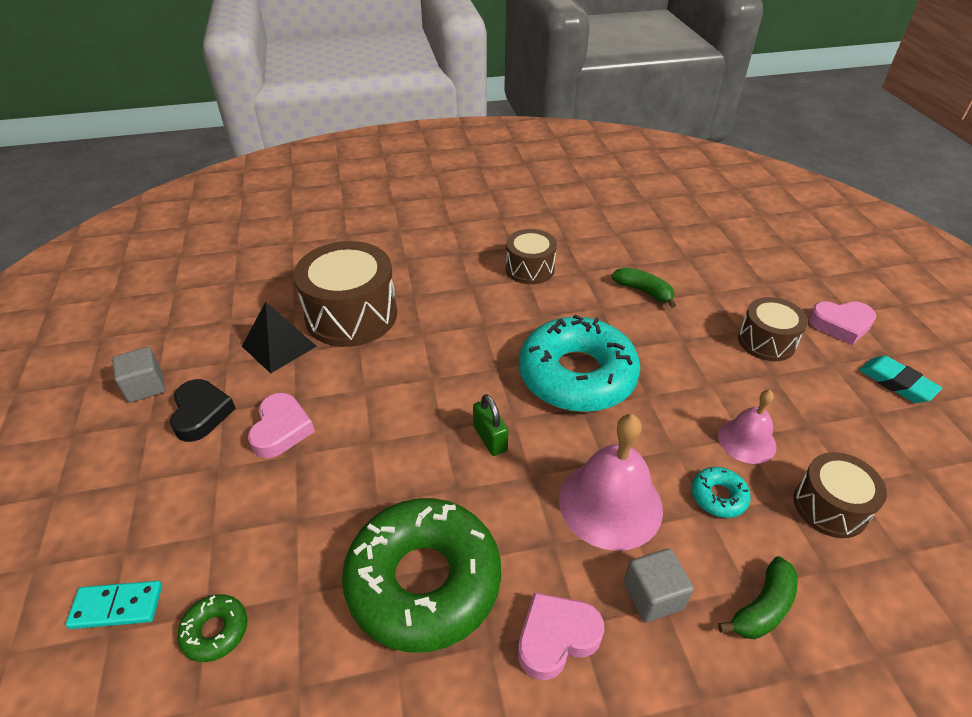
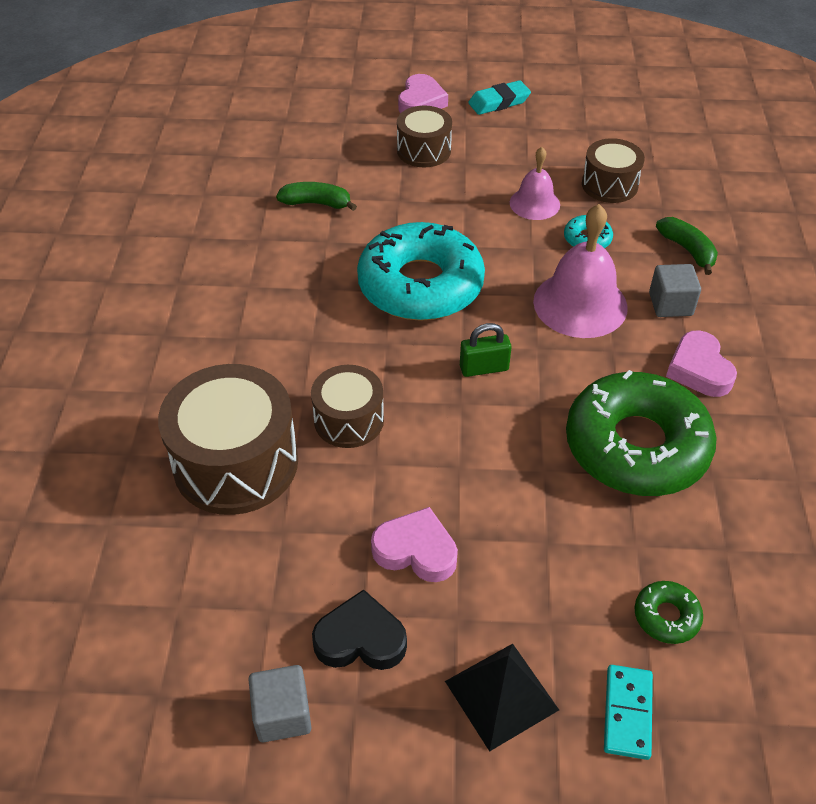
camera: 75 degrees left, 5 degrees up
(279, 346) = (263, 547): black pyramid -> black pyramid (501, 695)
(530, 269) = (230, 279): brown drum -> brown drum (349, 420)
(643, 291) = (316, 203): green banana -> green banana turned 45 degrees clockwise

